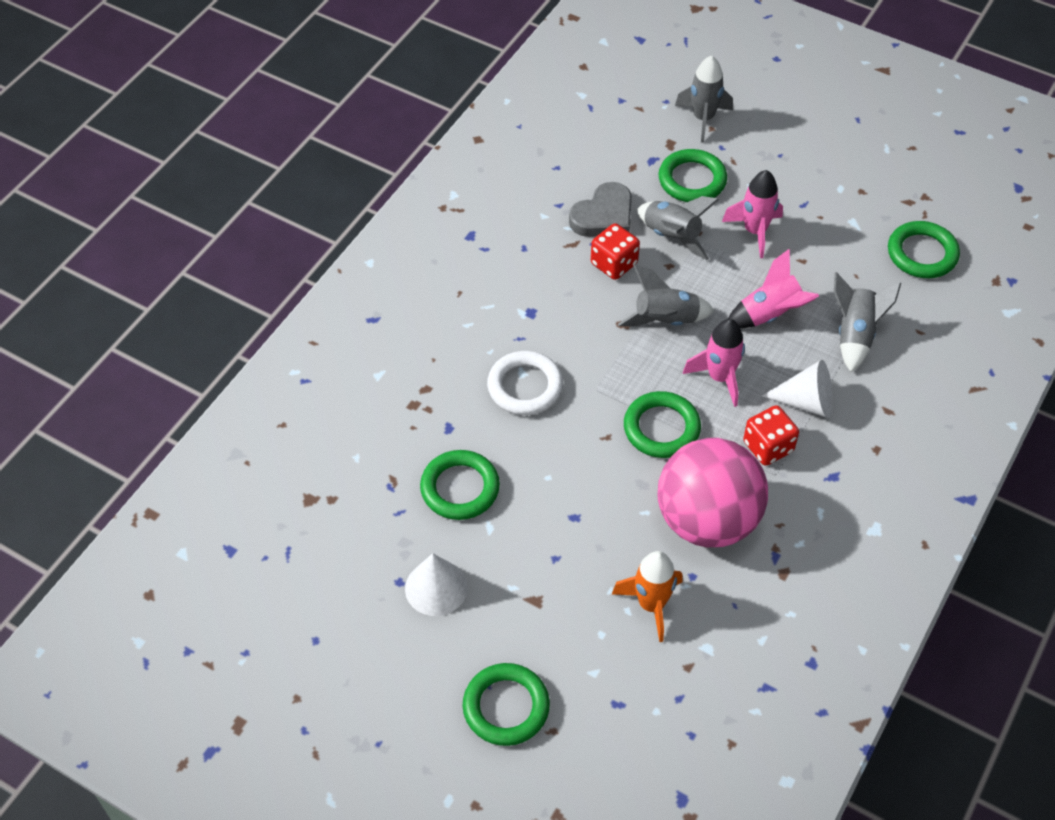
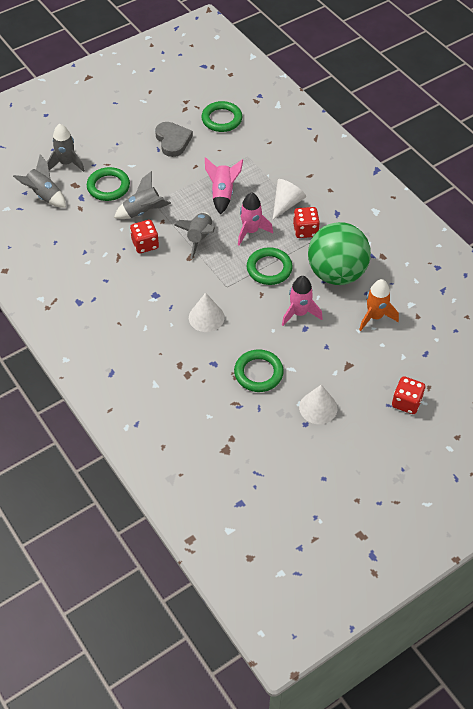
camera: 65 degrees left, 0 degrees up
(506, 707) = (406, 402): green ring -> red dice
(525, 386) = (206, 317): white ring -> white cone
(603, 216) = (107, 235): grey heart -> grey heart (173, 141)
(707, 520) = (336, 273): pink ball -> green ball
(755, 231) = (163, 176): pink rocket -> pink rocket (299, 313)
(855, 334) = (256, 167): grey rocket -> grey rocket (44, 195)

